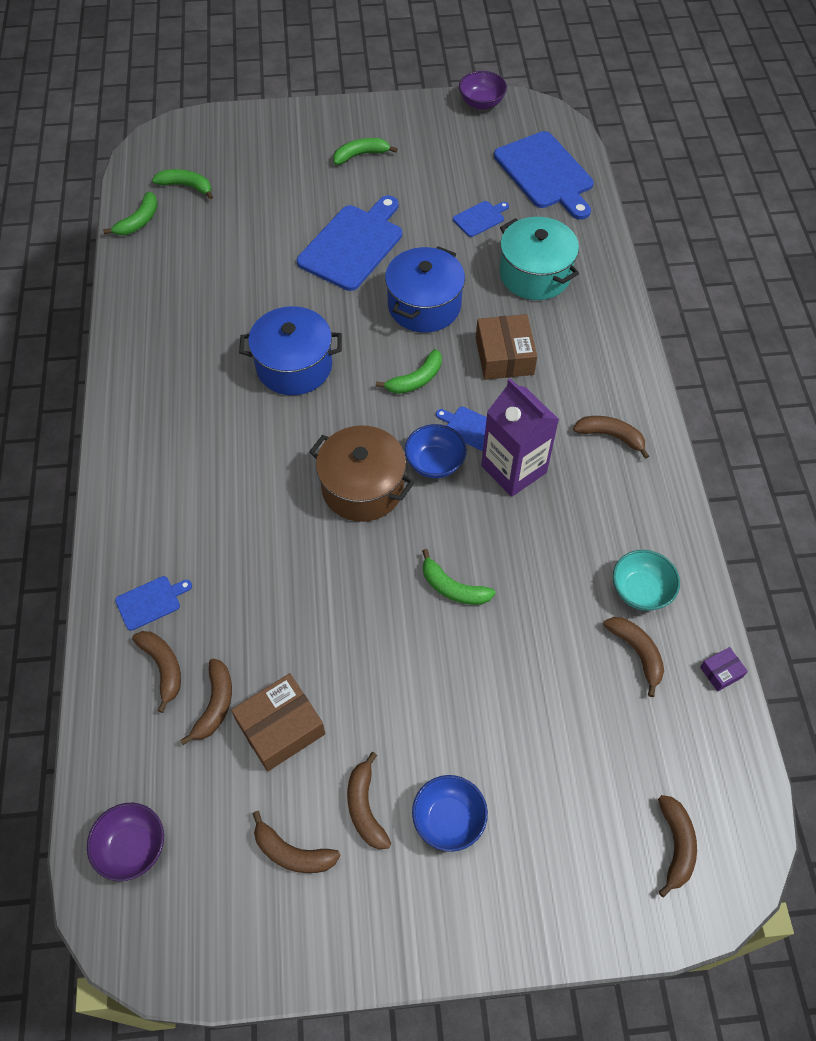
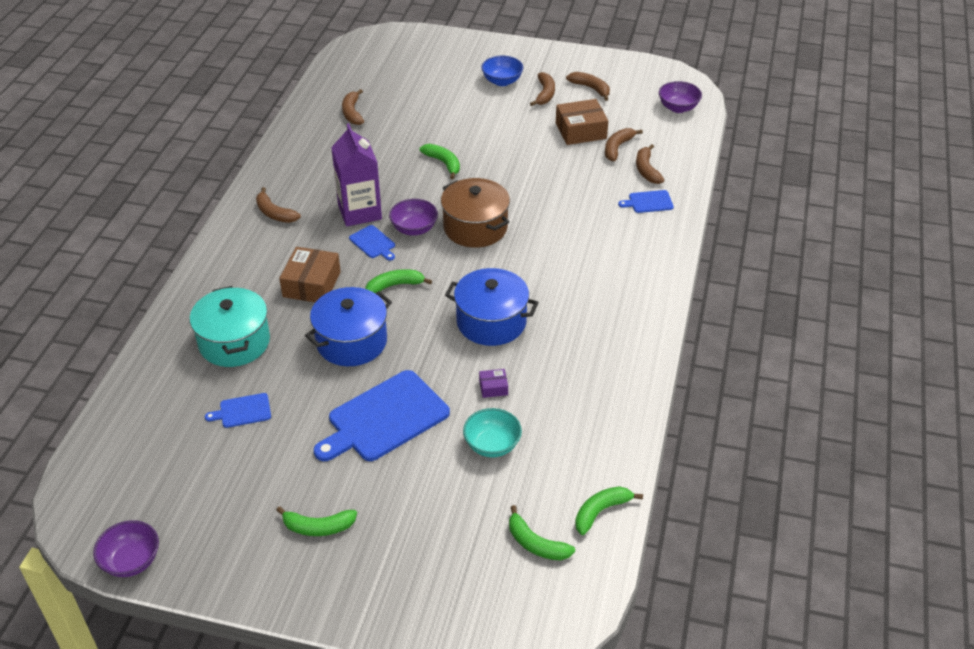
camera: 160 degrees left, 15 degrees down
(435, 463) = (414, 229): blue bowl -> purple bowl
(545, 173) = (139, 442): blue cutting board -> none
(641, 590) = (326, 136): turquoise bowl -> turquoise bowl (492, 445)
(675, 845) = (391, 51): brown banana -> none
(721, 672) = (311, 96): purple box -> purple box (493, 387)

